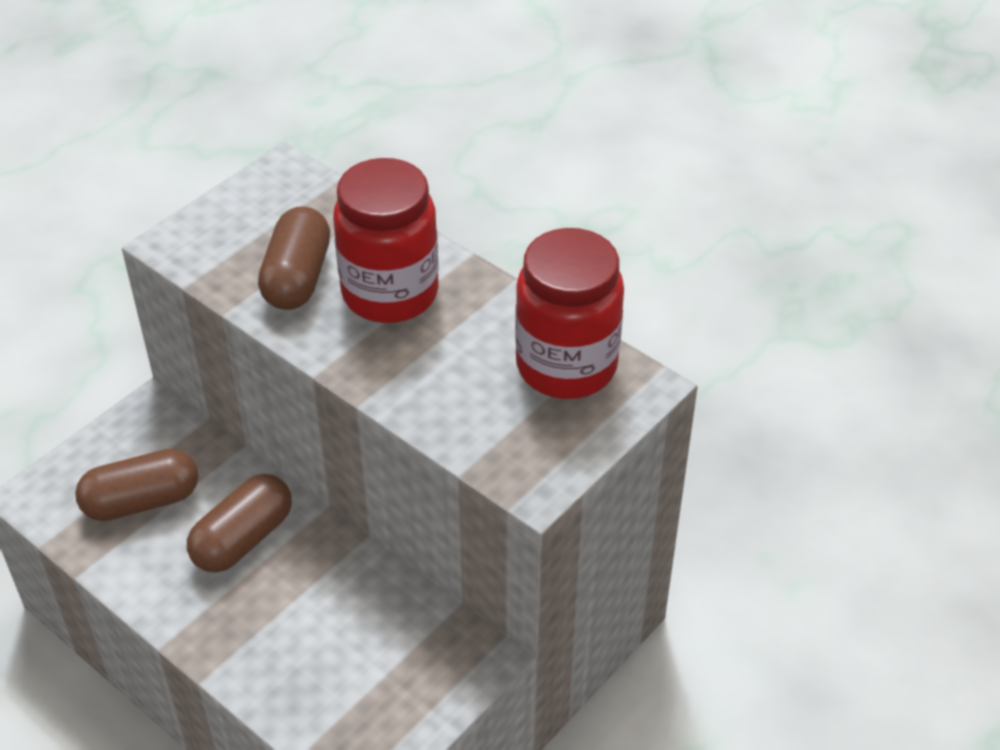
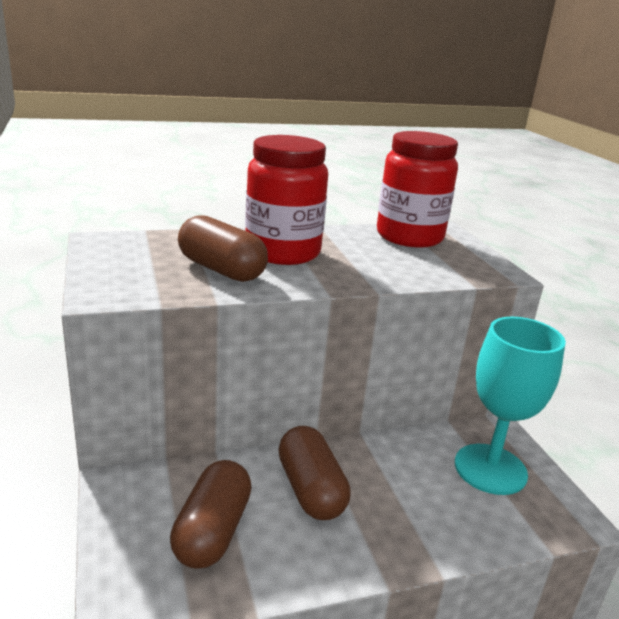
camera: 60 degrees left, 20 degrees down
(394, 670) = (490, 469): none -> turquoise goblet

